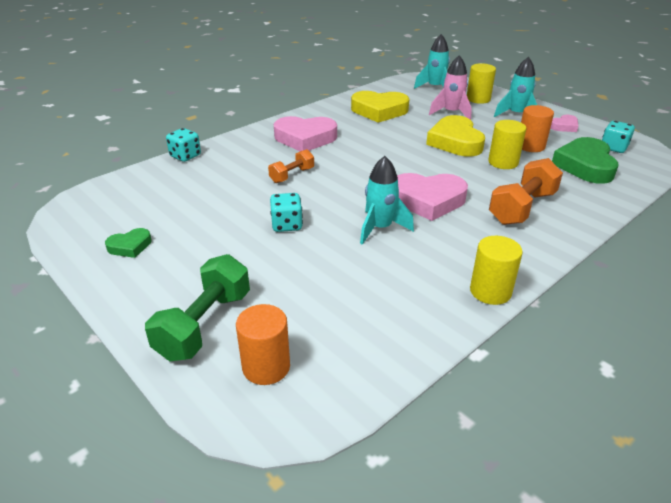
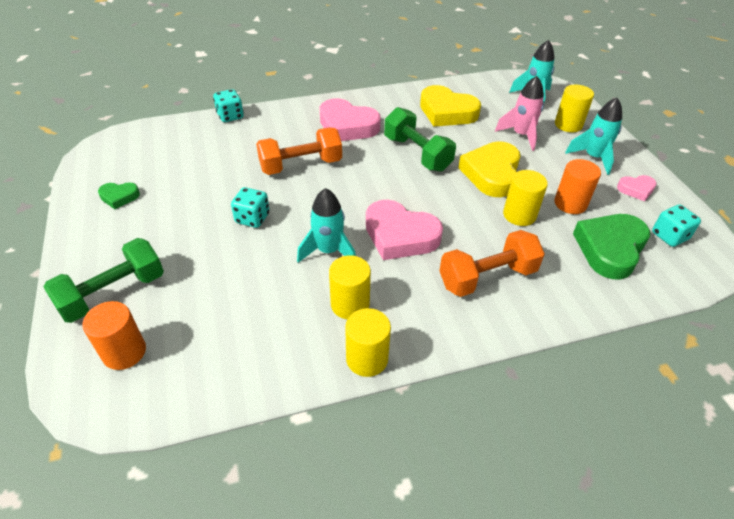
camera: 25 degrees right, 10 degrees up
(292, 175) = (301, 165): orange dumbbell -> orange dumbbell, size x1.71
(384, 143) = (417, 153): none -> green dumbbell
(437, 259) = (350, 304): none -> yellow cylinder

